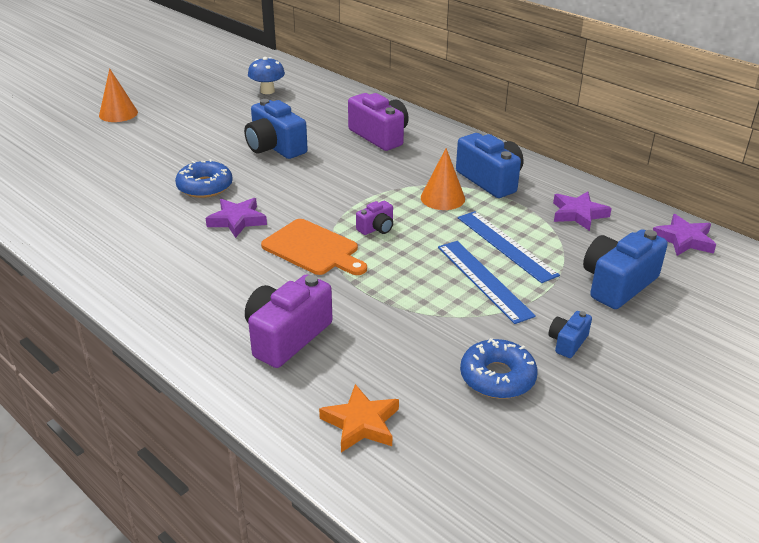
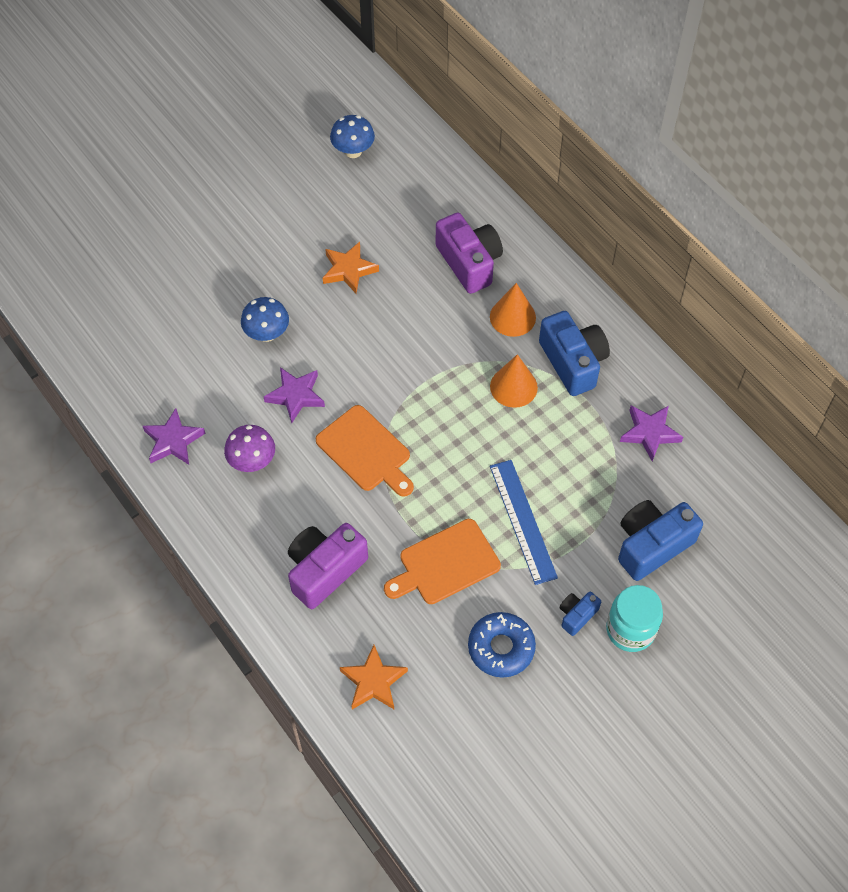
camera: 10 degrees right, 25 degrees up
(118, 113) = (179, 180): orange cone -> orange cone (512, 317)
(198, 266) = (252, 461): none -> purple mushroom
(205, 186) = (267, 334): blue donut -> blue mushroom
(275, 147) = (348, 270): blue camera -> orange star
(376, 228) = (434, 427): purple camera -> none
(415, 318) = (445, 564): none -> orange cutting board
(505, 245) = (558, 473): blue ruler -> none
(628, 347) = (630, 630): none -> turquoise jar
(684, 240) = (745, 489): purple star -> purple star (173, 441)

